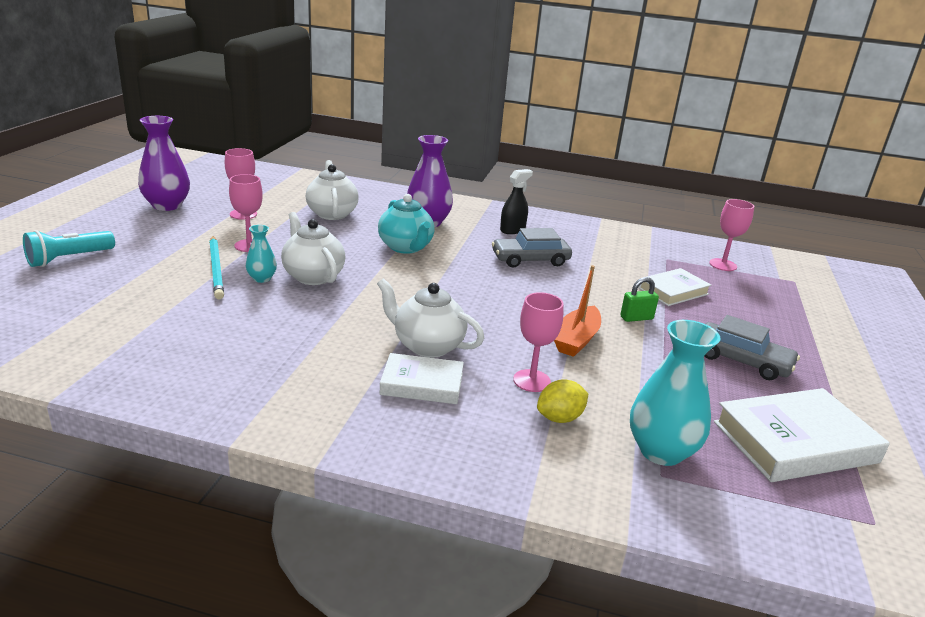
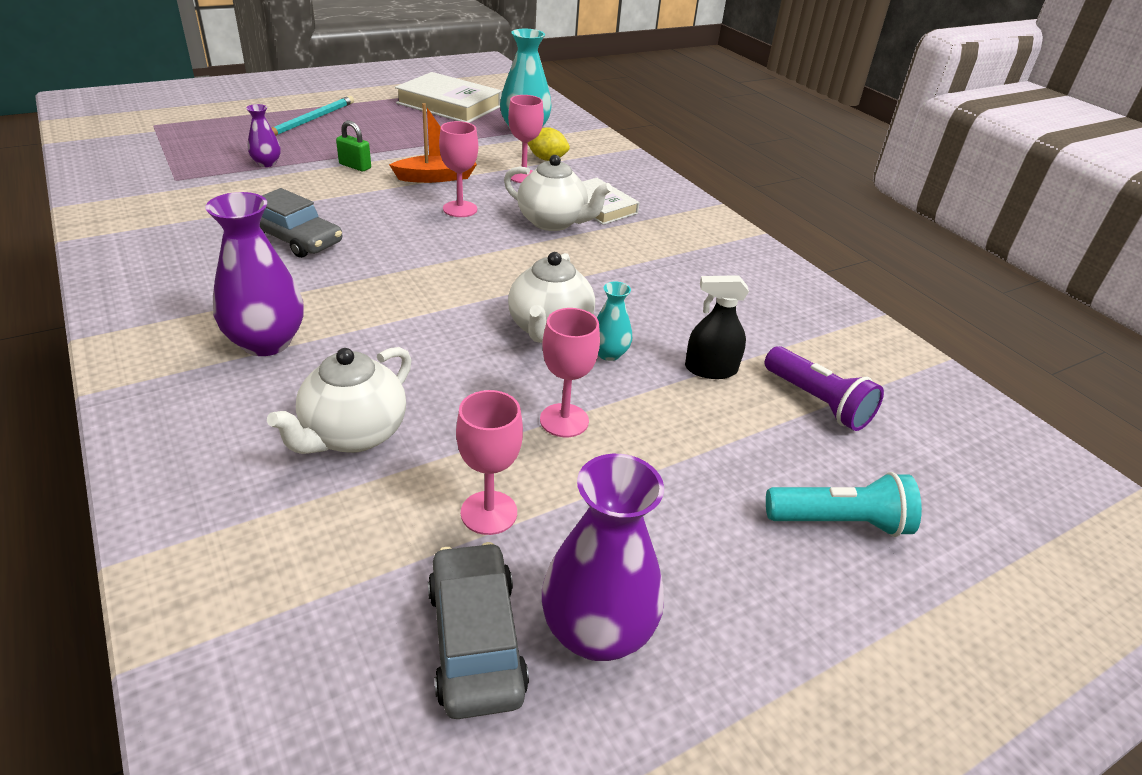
camera: 135 degrees left, 10 degrees up
(100, 304) = (817, 402): none -> purple flashlight
(216, 269) = (647, 395): turquoise pencil -> turquoise pencil (312, 119)
(406, 247) = (381, 317): turquoise teapot -> none
(427, 346) = (553, 222): white teapot -> white teapot turned 45 degrees counterclockwise
(512, 230) = (204, 278): black spray bottle -> black spray bottle (710, 369)
(673, 291) = (266, 163): white book -> purple vase
(723, 265) = (152, 154): pink goblet -> pink goblet (460, 209)
(741, 360) = (366, 126): grey car -> grey car (476, 640)

